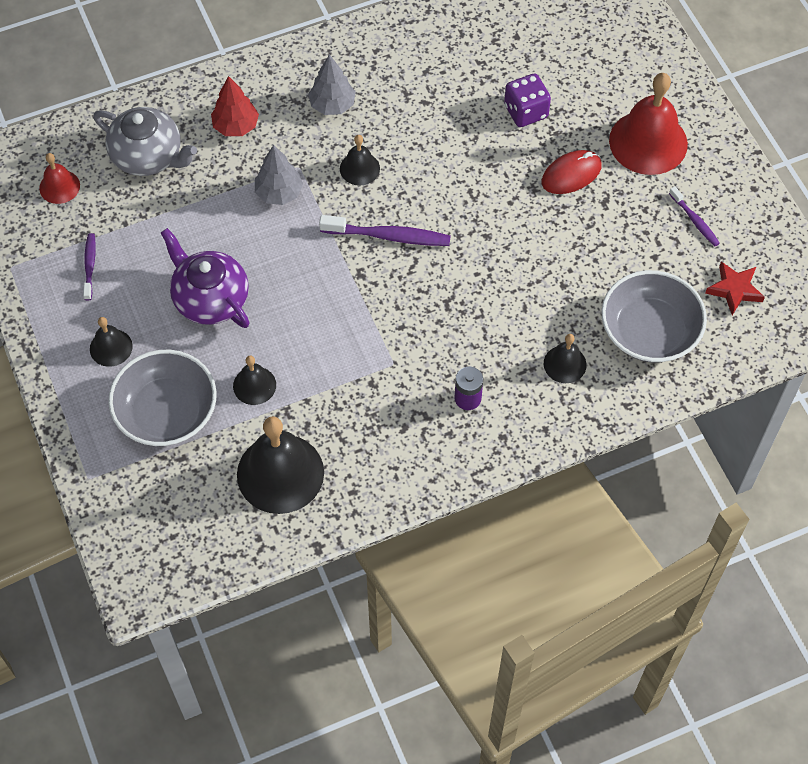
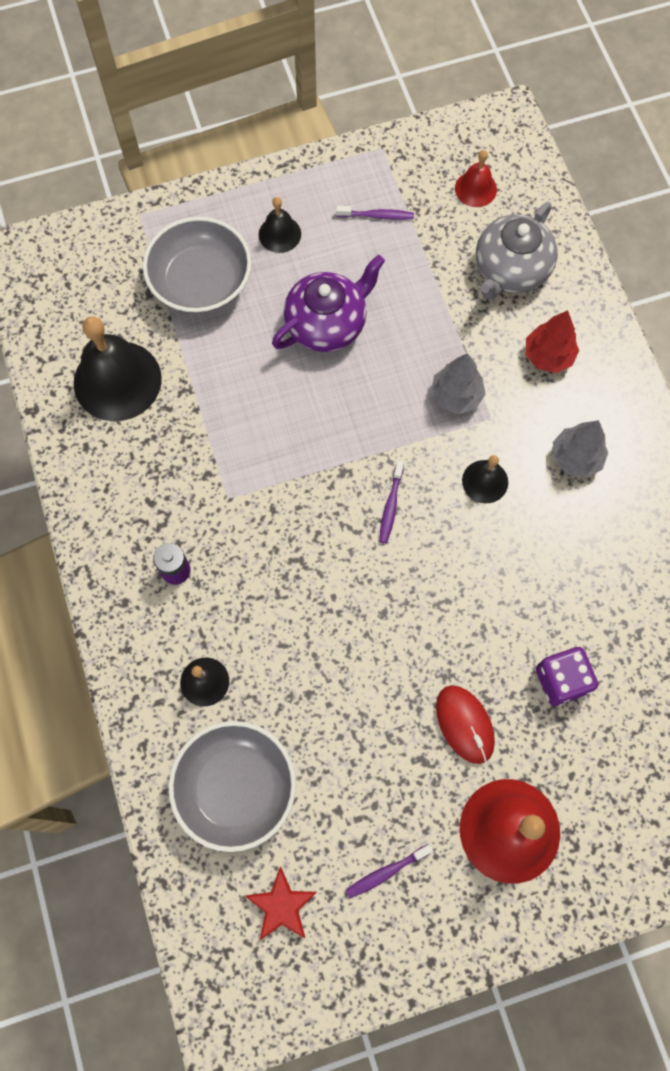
camera: 95 degrees right, 10 degrees up
(254, 385) = (220, 361): black bell -> none
(389, 236) = (391, 506): purple toothbrush -> purple toothbrush, size x0.58

